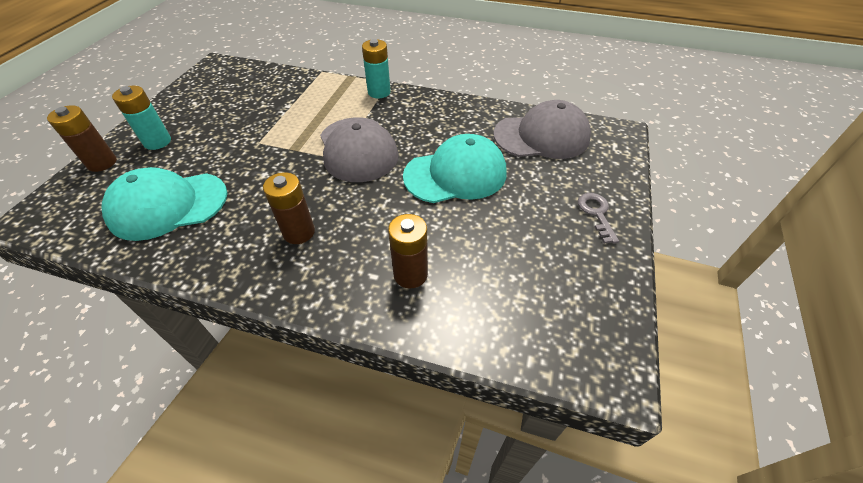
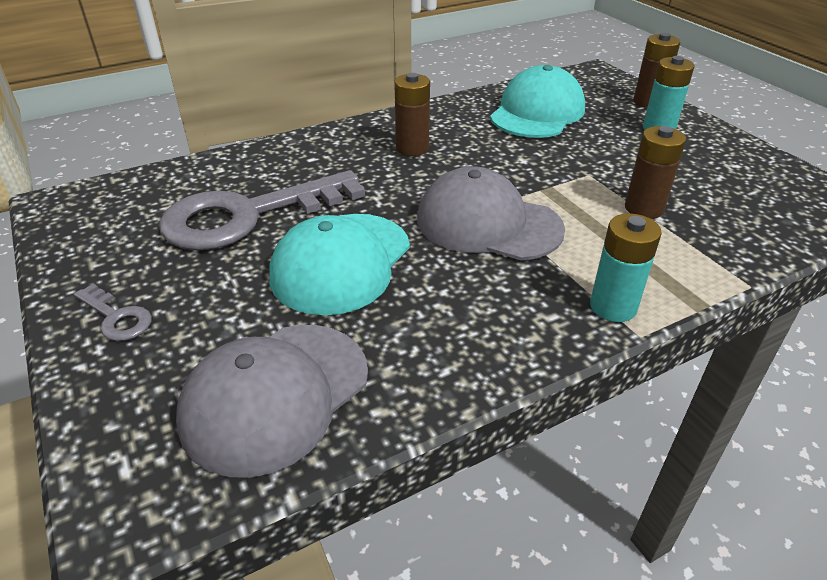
camera: 135 degrees right, 10 degrees down
(410, 274) = (282, 172): brown battery -> brown battery (644, 208)
(474, 244) = (247, 216): none -> grey key

